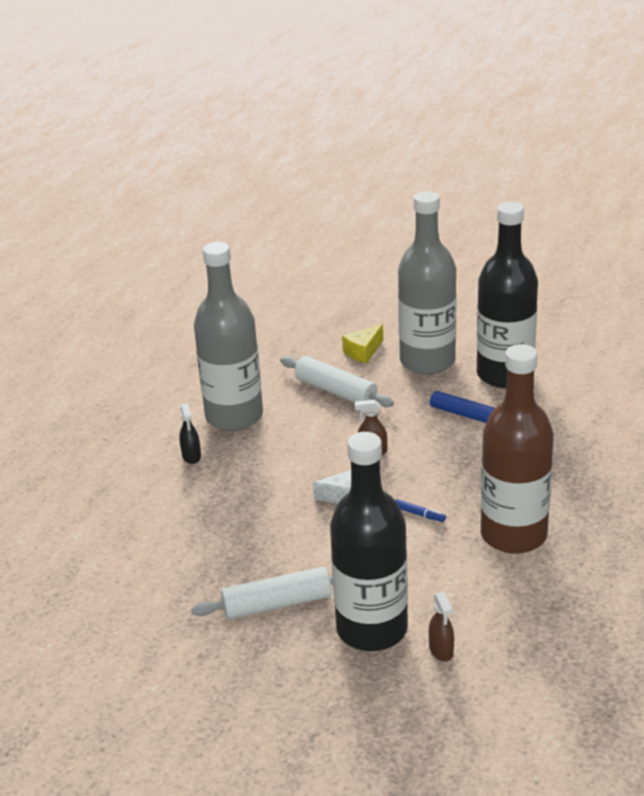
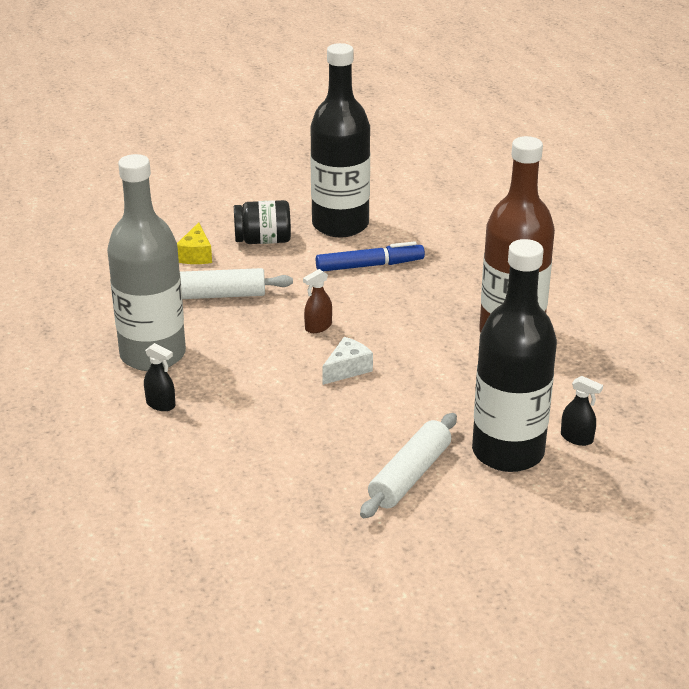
camera: 45 degrees left, 0 degrees up
(419, 514) = (422, 354): blue marker -> none
(427, 361) = (263, 240): grey bottle -> black jar
(441, 650) = (577, 438): brown spray bottle -> black spray bottle

